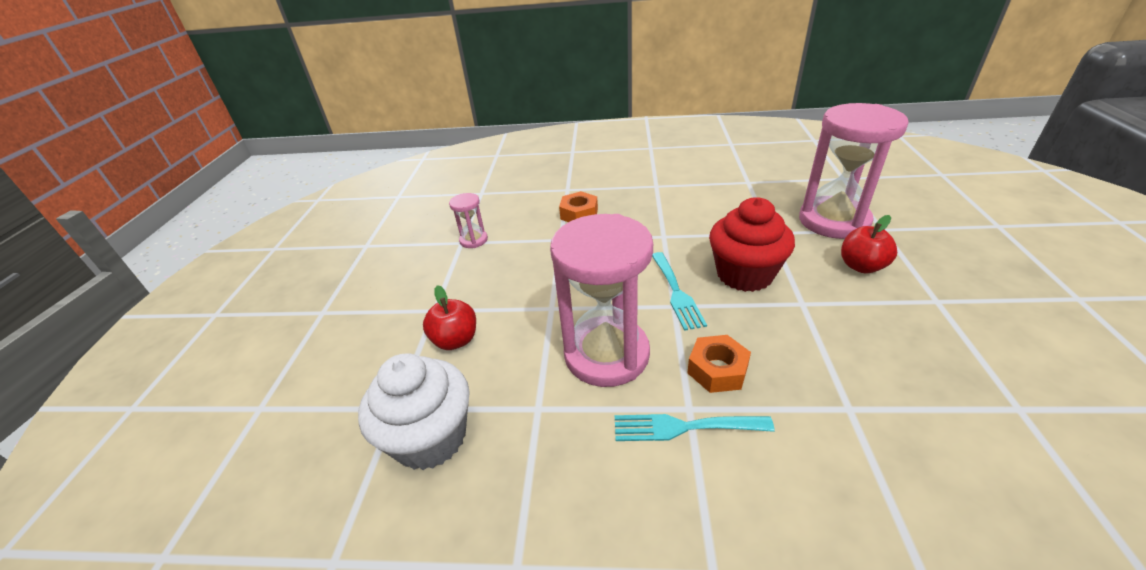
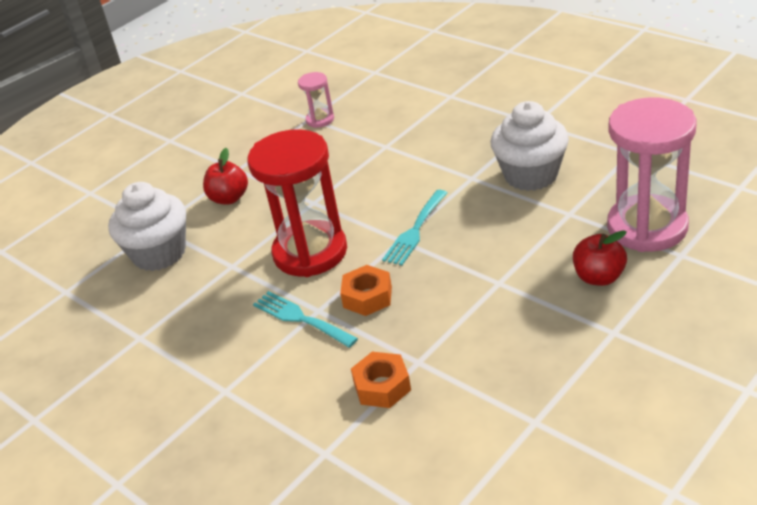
camera: 40 degrees right, 0 degrees up
(579, 214) = (429, 127): orange nut -> orange nut (382, 386)
(606, 354) = (310, 252): pink hourglass -> red hourglass
(704, 218) = (530, 175): none -> white cupcake
(744, 274) = (488, 240): red cupcake -> none

